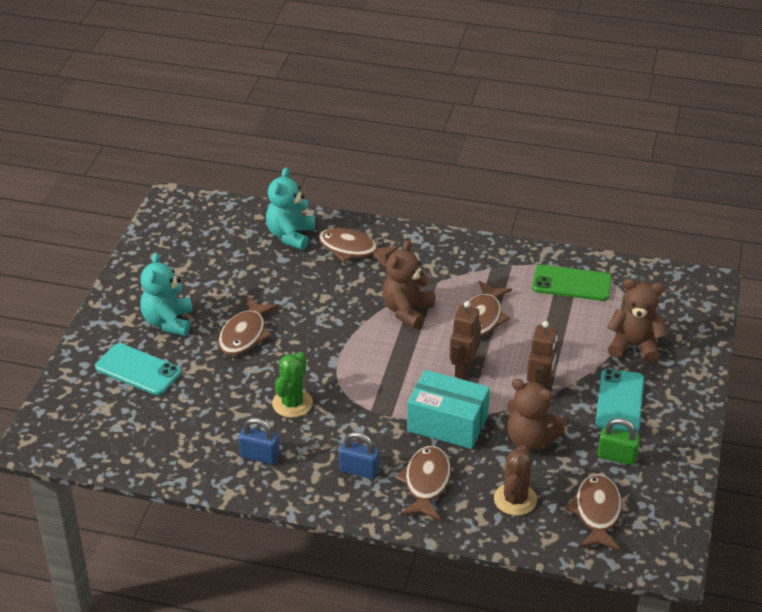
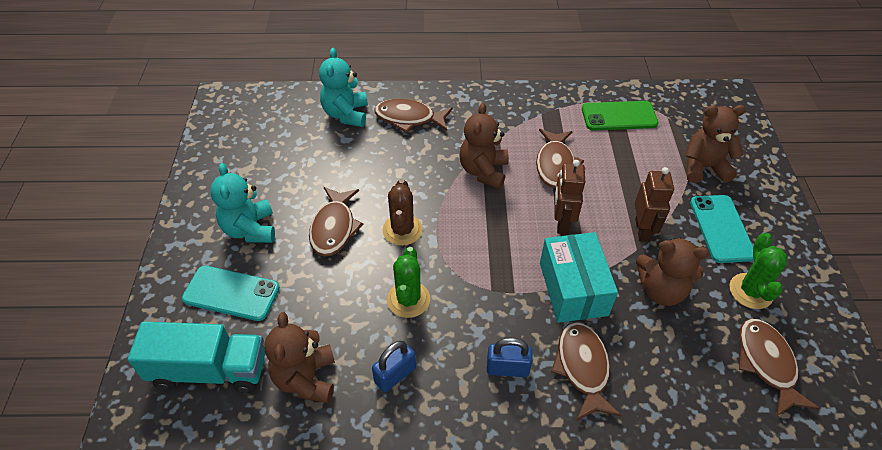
camera: 15 degrees left, 10 degrees up
(105, 423) = (209, 370): none -> turquoise truck
(183, 444) = (306, 379): none -> brown teddy bear
(260, 456) = (395, 375): blue padlock -> blue padlock turned 45 degrees counterclockwise
(447, 423) = (573, 289): turquoise box -> turquoise box turned 75 degrees clockwise
(515, 499) = (680, 367): brown cactus -> brown cactus (402, 230)
(617, 457) = (751, 291): green padlock -> green cactus

